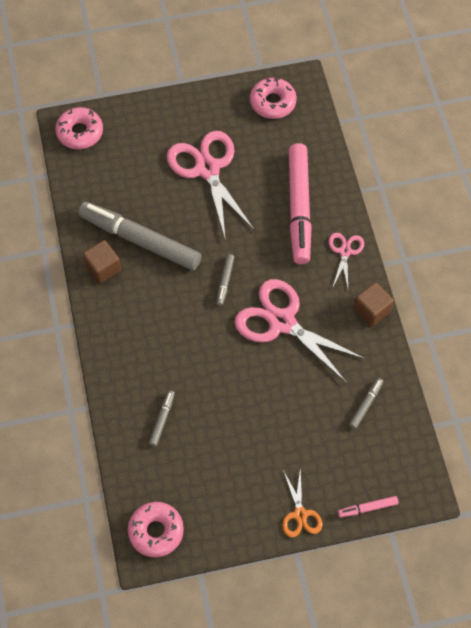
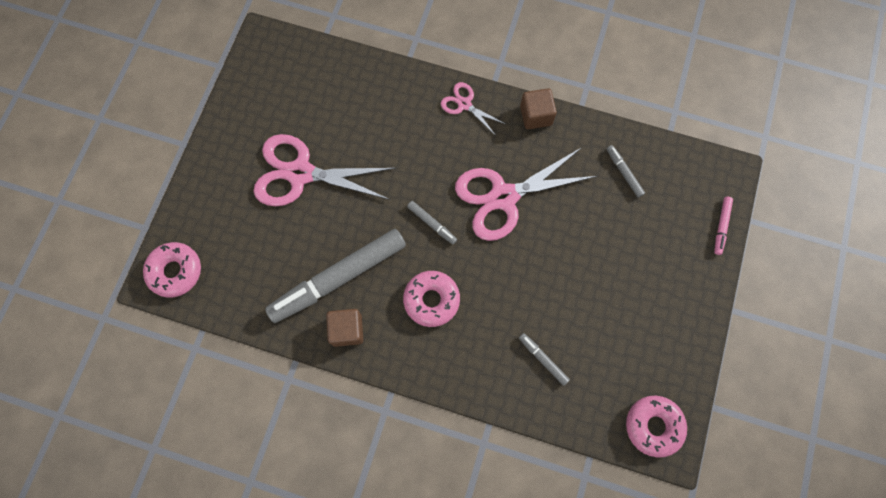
camera: 60 degrees left, 10 degrees up
(272, 102) = (267, 76): pink donut -> pink donut (431, 300)
(299, 208) = (395, 117): pink marker -> none
(300, 514) = (699, 286): orange scissors -> none

